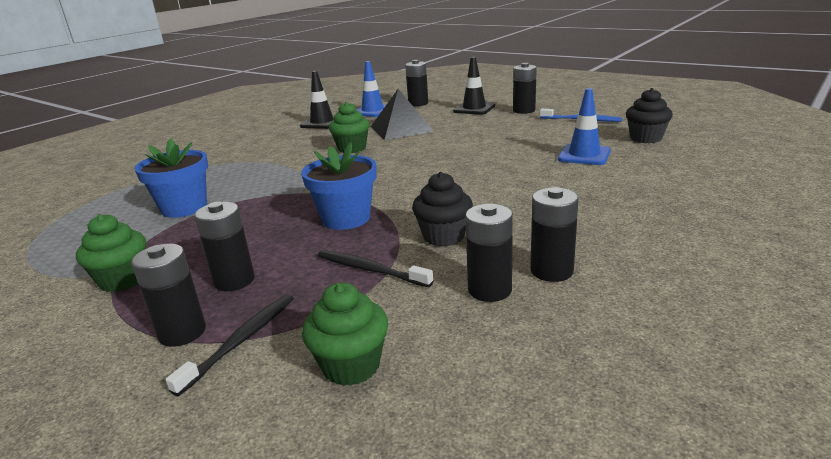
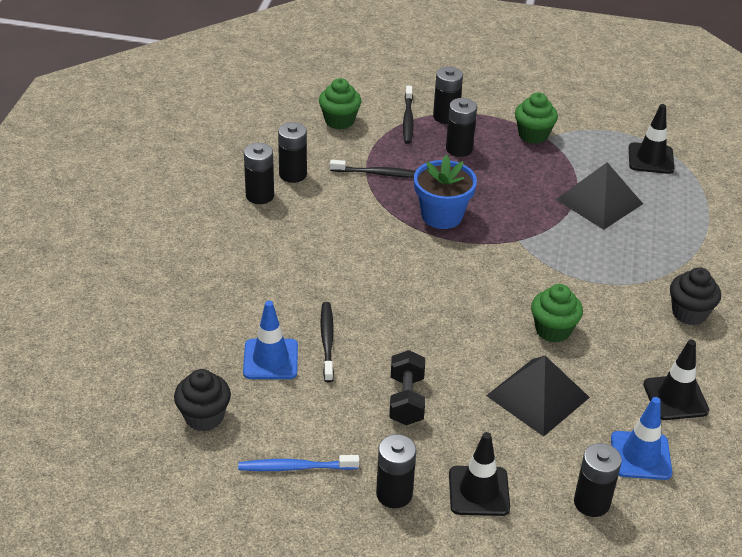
camera: 150 degrees right, 15 degrees up
(66, 233) = (651, 159): none -> black traffic cone
(184, 208) = (599, 201): blue flower pot -> black pyramid
(444, 236) = (349, 211): black cupcake -> black cupcake (689, 313)
(489, 133) = (406, 400): none -> black dumbbell
(530, 159) = (327, 340): none -> black toothbrush

